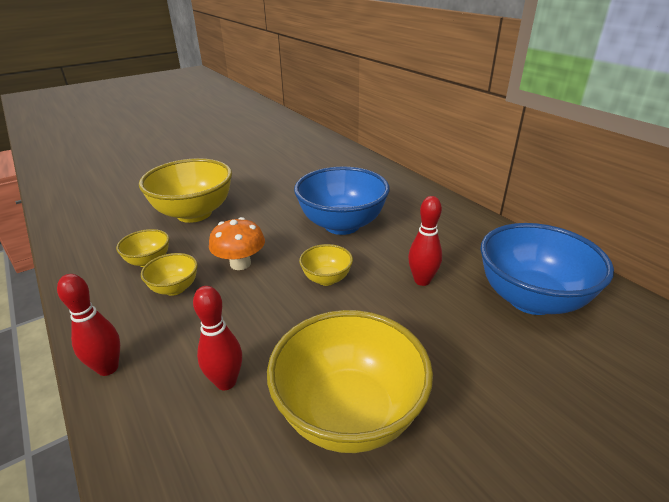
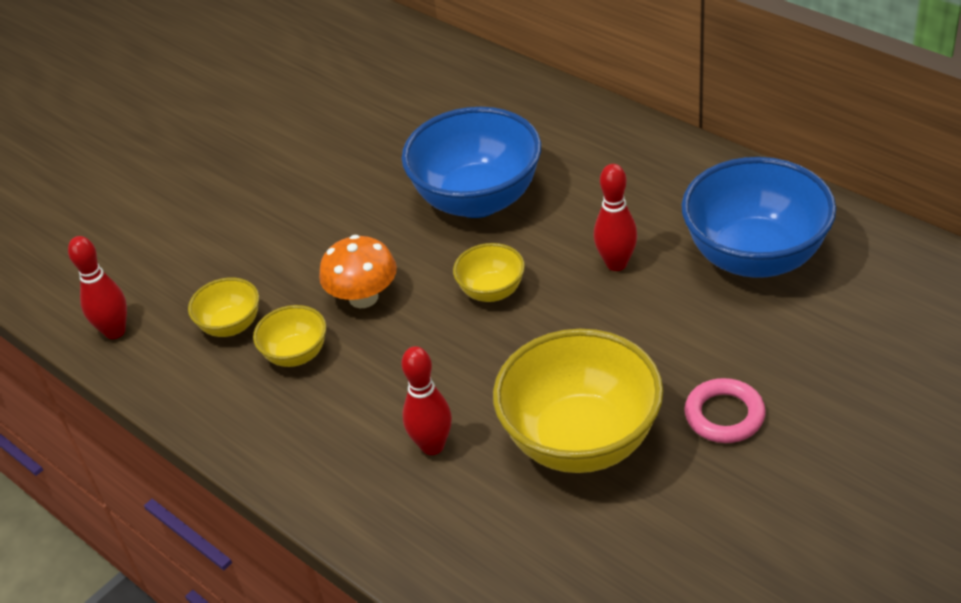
camera: 10 degrees left, 10 degrees up
(108, 368) = (284, 468): red bowling pin -> red bowling pin (115, 331)
(194, 213) = (242, 231): yellow bowl -> none
(487, 426) = (724, 415): none -> pink ring

